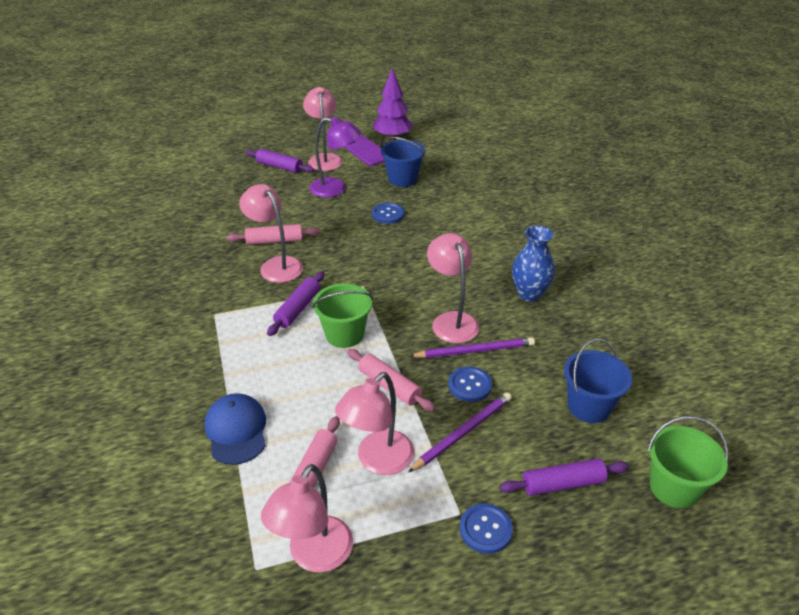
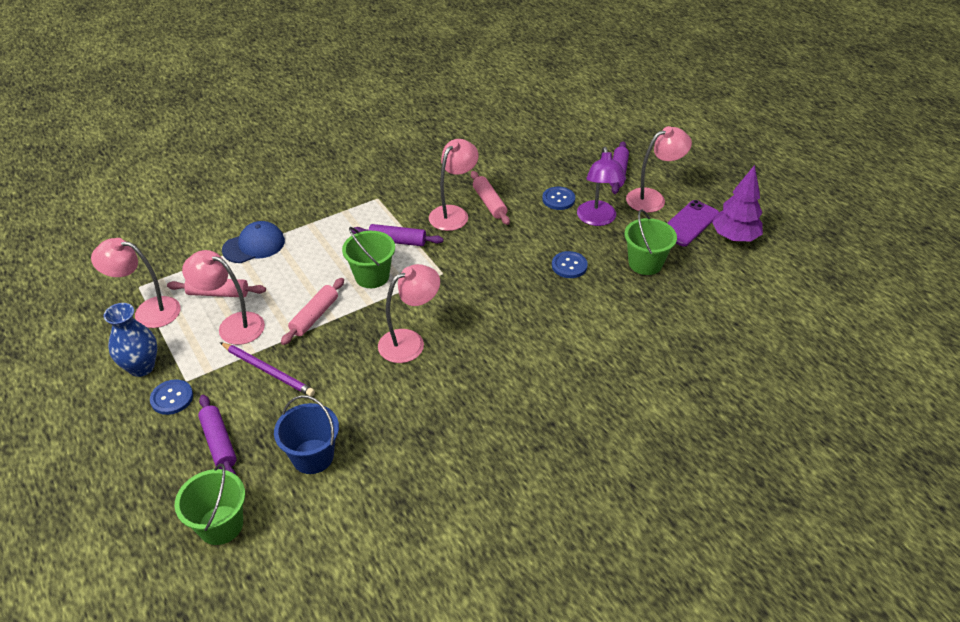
camera: 75 degrees right, 5 degrees up
(402, 179) = (645, 263): blue bucket -> green bucket
(469, 385) = (325, 367): blue button -> blue button (558, 199)
(475, 351) = (371, 364): purple pencil -> none
(529, 294) = (471, 396): blue vase -> blue vase (141, 367)

